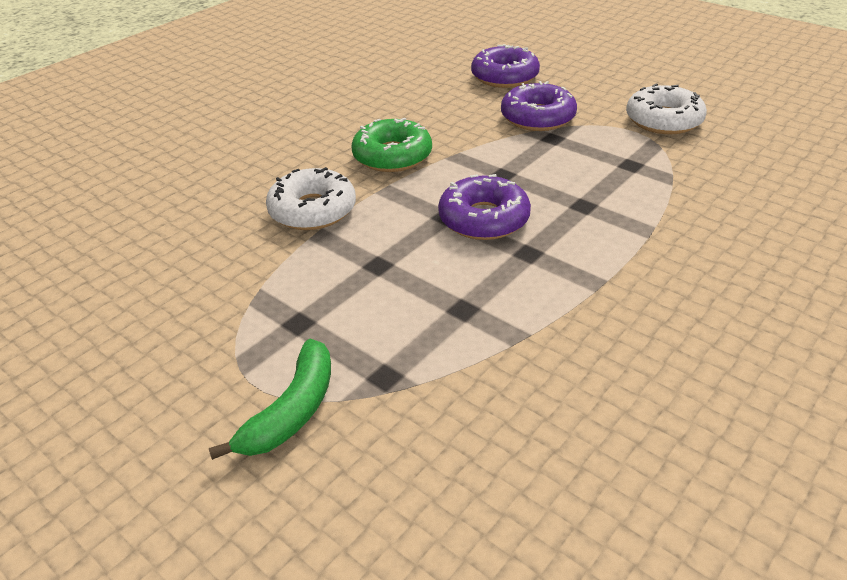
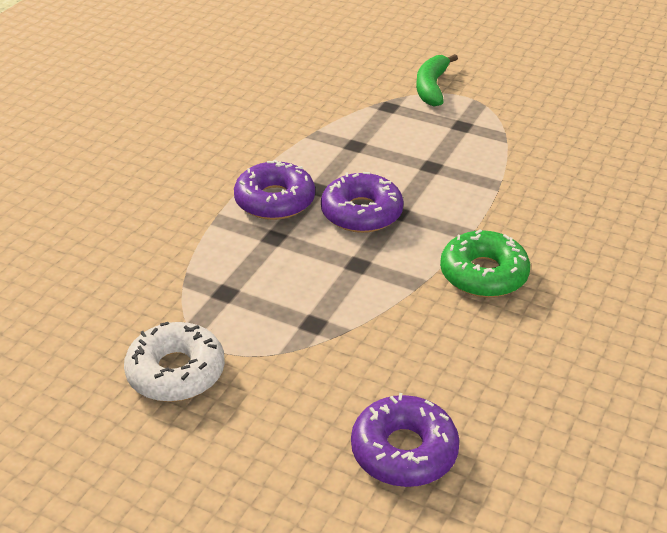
camera: 165 degrees right, 0 degrees up
(313, 210) = (518, 204): white donut -> none
(537, 117) = (337, 358): purple donut -> purple donut (275, 200)

